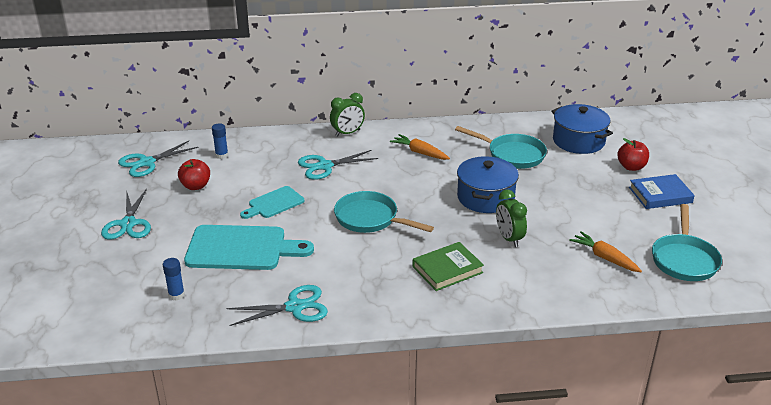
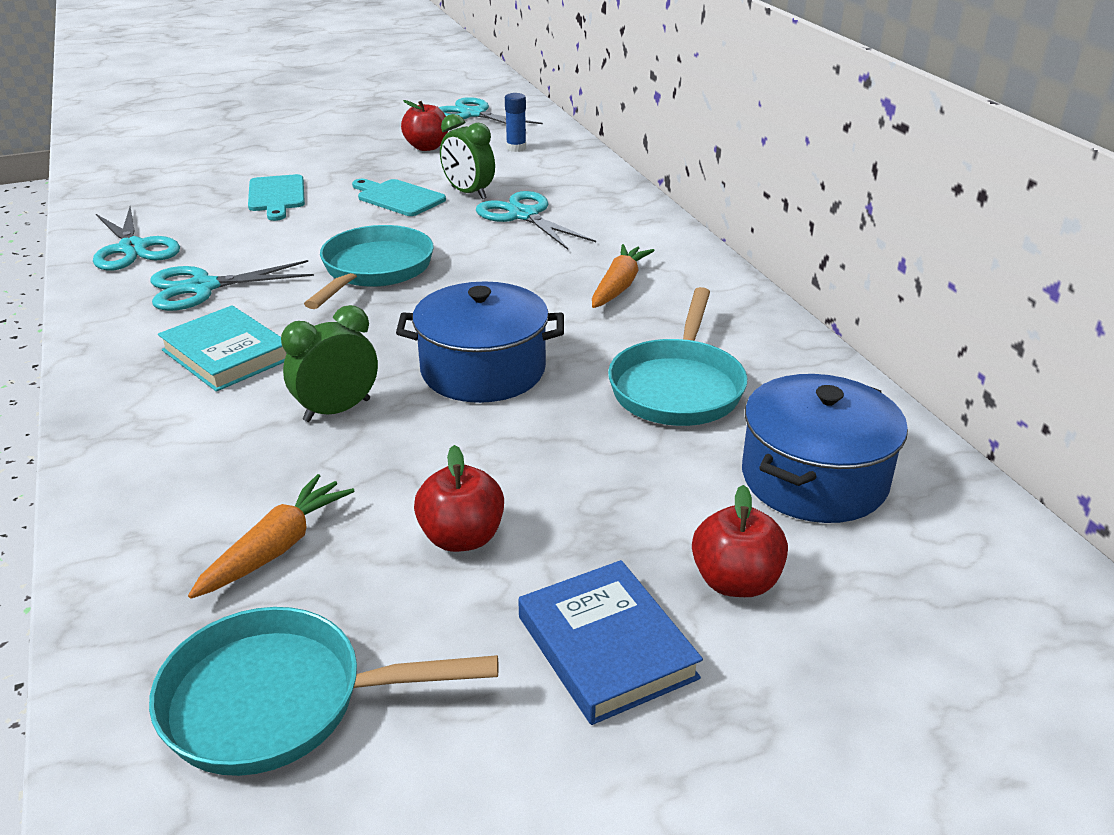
camera: 75 degrees right, 0 degrees up
(128, 224) = (324, 130): turquoise scissors -> turquoise scissors (203, 287)
(176, 295) = (169, 178): blue glue stick -> none
(241, 248) = (276, 196): turquoise cutting board -> turquoise cutting board, size x0.56
(347, 133) = (645, 217): green clock -> green clock (468, 193)
(447, 269) = (226, 355): green book -> turquoise book
(603, 215) = (461, 538): none -> red apple

